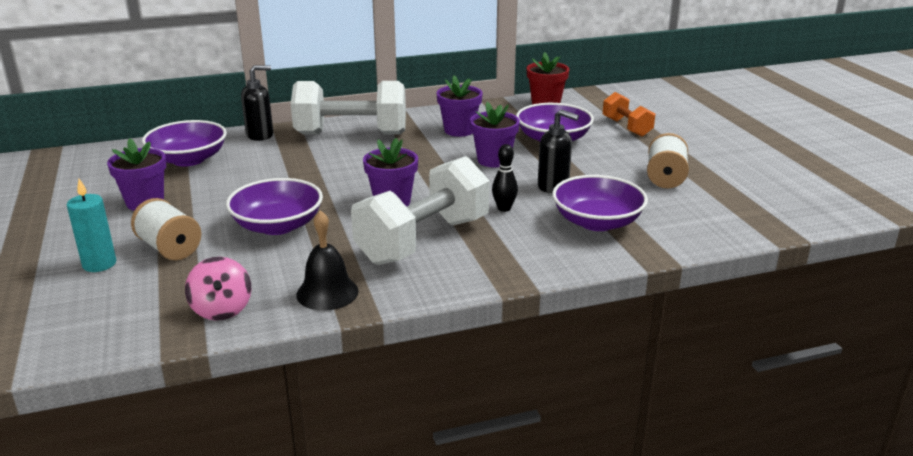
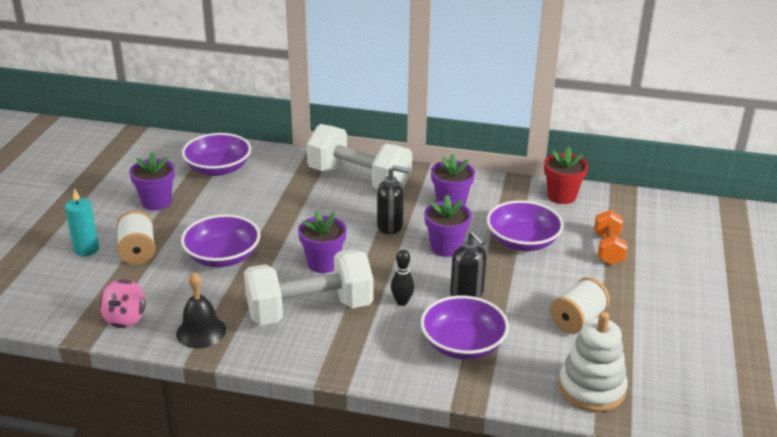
camera: 30 degrees right, 5 degrees up
(260, 135) = (289, 159): black soap dispenser -> black soap dispenser (390, 226)
(737, 218) = (591, 388): none -> white stacking toy

